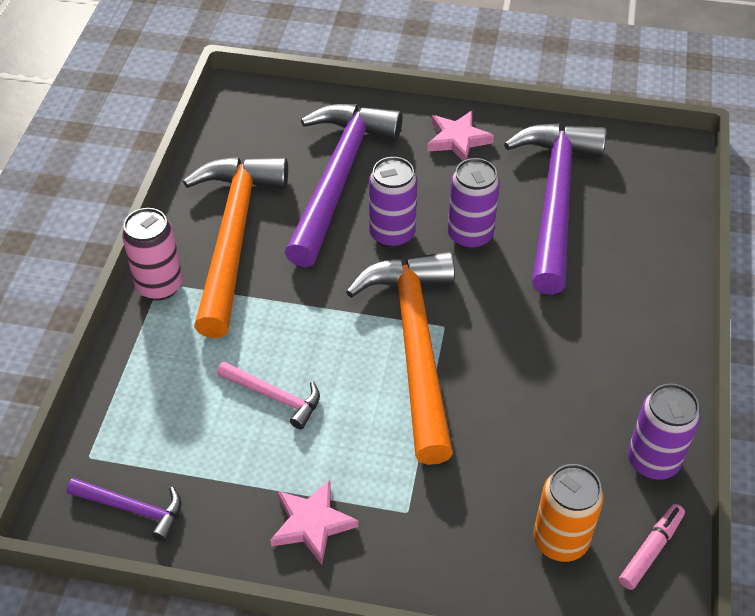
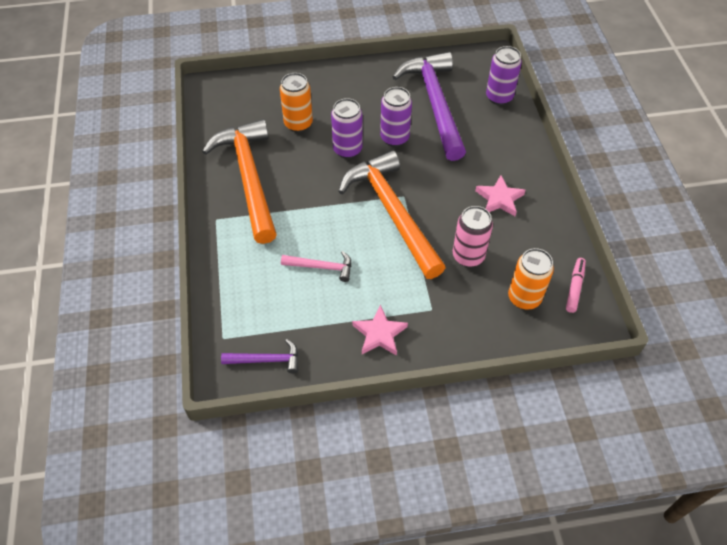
camera: 20 degrees left, 5 degrees up
(159, 286) = (216, 221): pink can -> pink can (468, 256)
(338, 178) = (298, 124): purple hammer -> orange can
(457, 140) = (360, 81): pink star -> pink star (499, 199)
(653, 461) = (555, 238): purple can -> purple can (499, 97)

